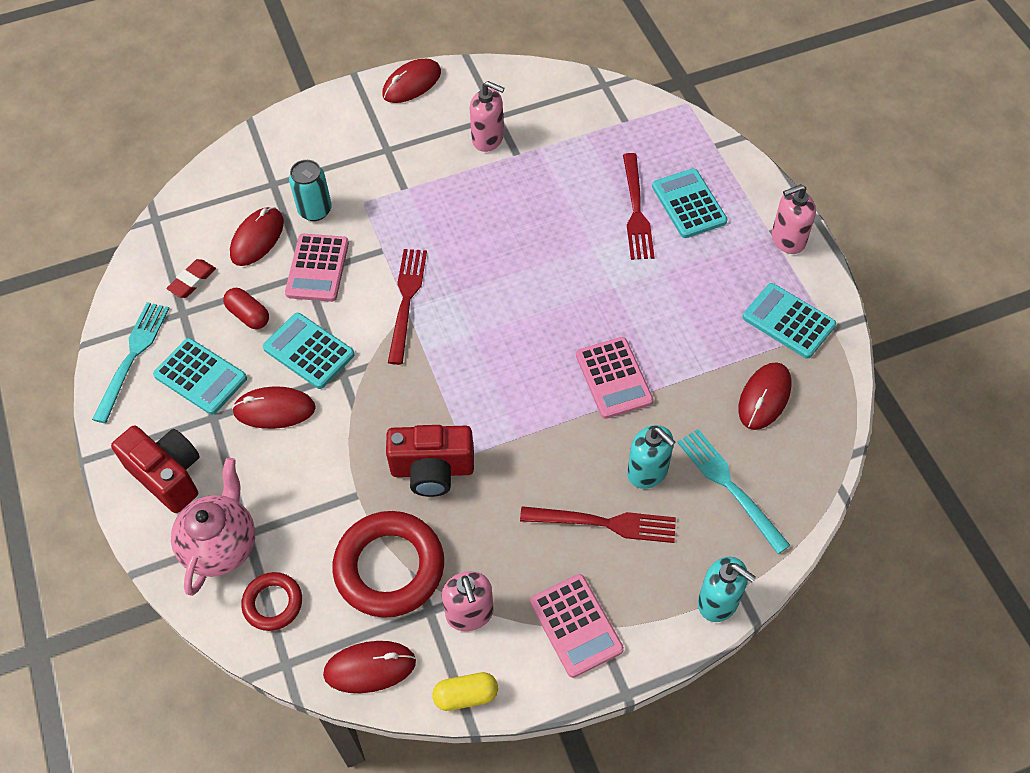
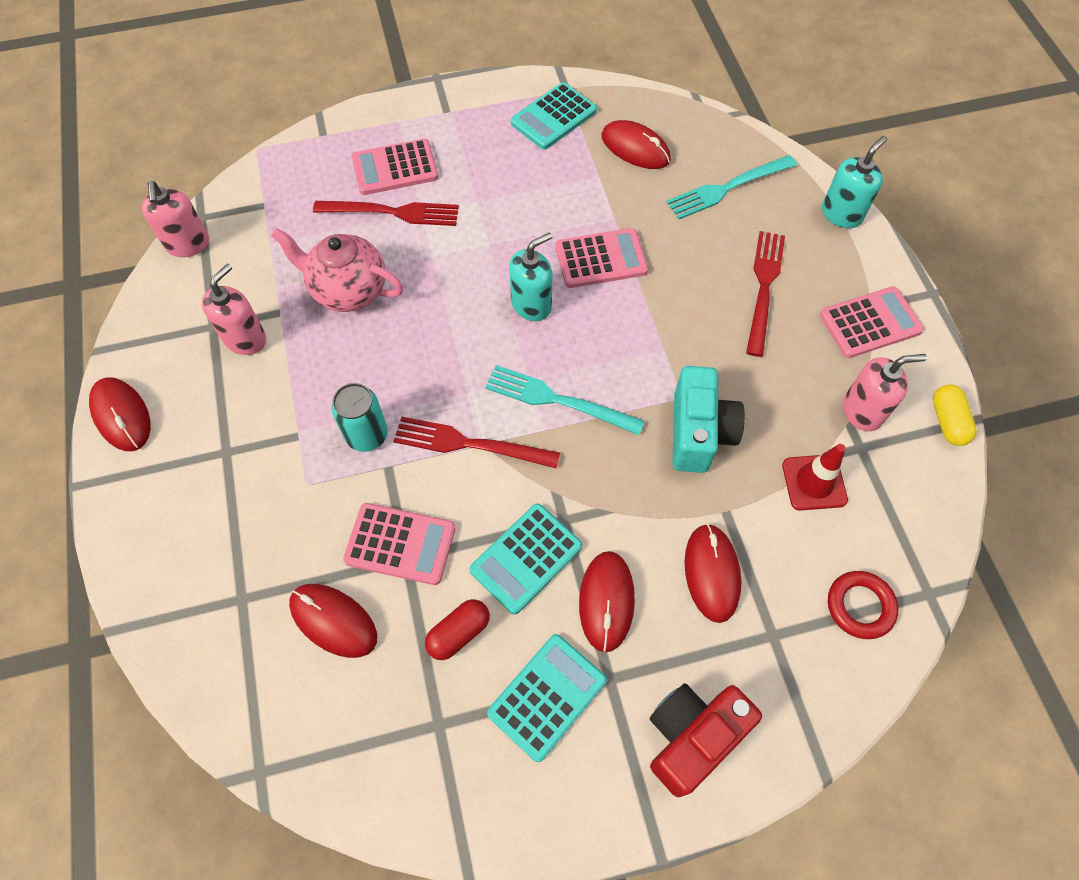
camera: 85 degrees left, 5 degrees up
(133, 356) = (500, 795): turquoise fork -> turquoise fork (556, 400)
(192, 281) = (386, 711): red eraser -> none
(221, 545) = (788, 666): pink teapot -> pink teapot (348, 290)
(315, 210) = (304, 544): turquoise can -> turquoise can (367, 435)
(370, 668) = (927, 507): red mouse -> red mouse (712, 573)
(389, 567) = (814, 482): red ring -> red traffic cone
(432, 470) = (698, 433): red camera -> turquoise camera
(648, 471) = (709, 246): turquoise soap dispenser -> turquoise soap dispenser (531, 304)
(688, 204) = (395, 168): turquoise calculator -> pink calculator
(788, 239) = (458, 101): pink soap dispenser -> pink soap dispenser (188, 244)

